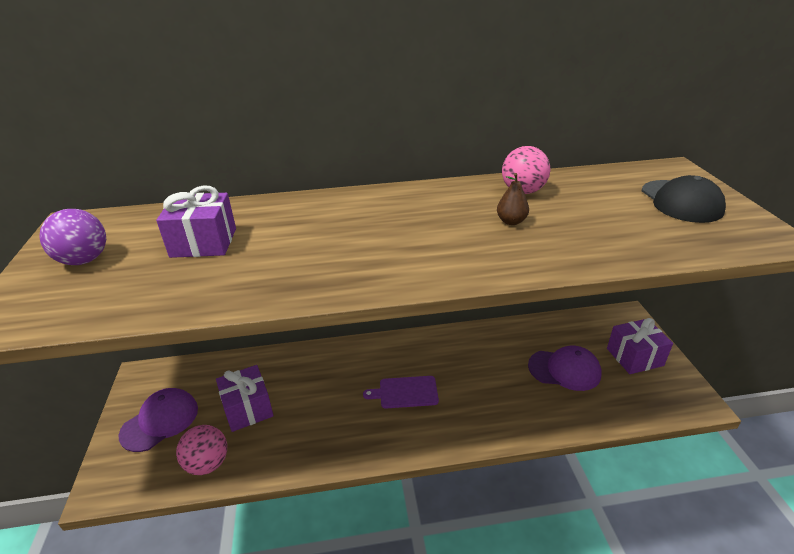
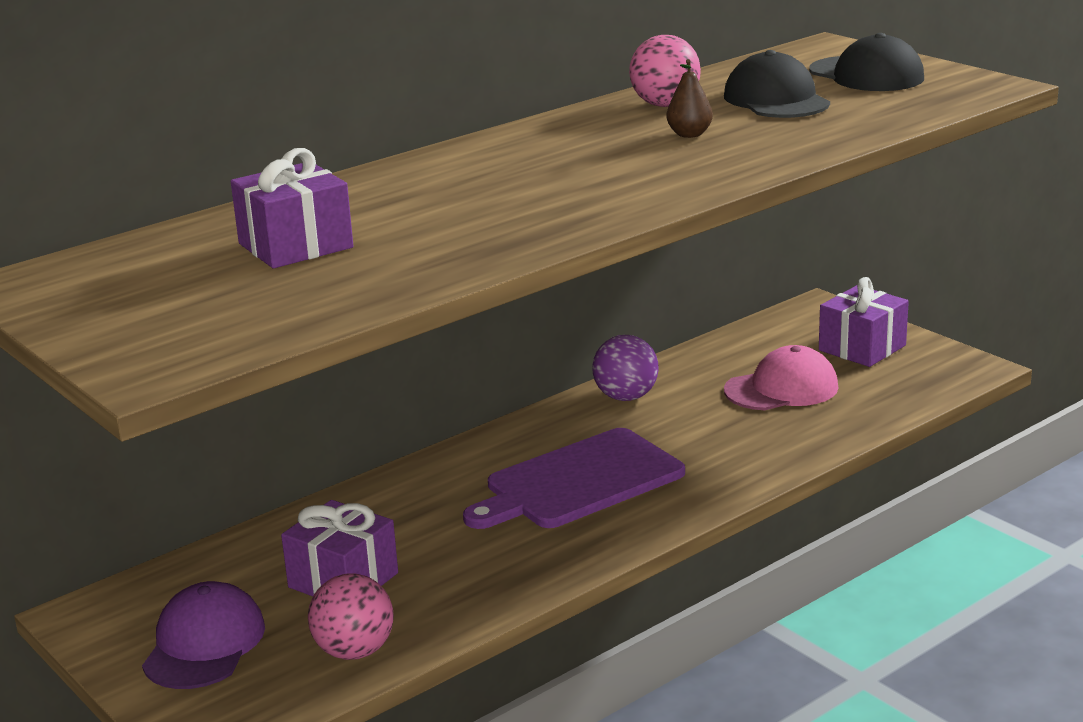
camera: 30 degrees left, 10 degrees down
(84, 260) = (140, 302): purple ball -> purple ball (626, 397)
(405, 392) = (578, 482): purple cutting board -> purple cutting board, size x1.77
(564, 370) = (782, 389): purple cap -> pink cap
(597, 207) = (776, 100): none -> black cap

